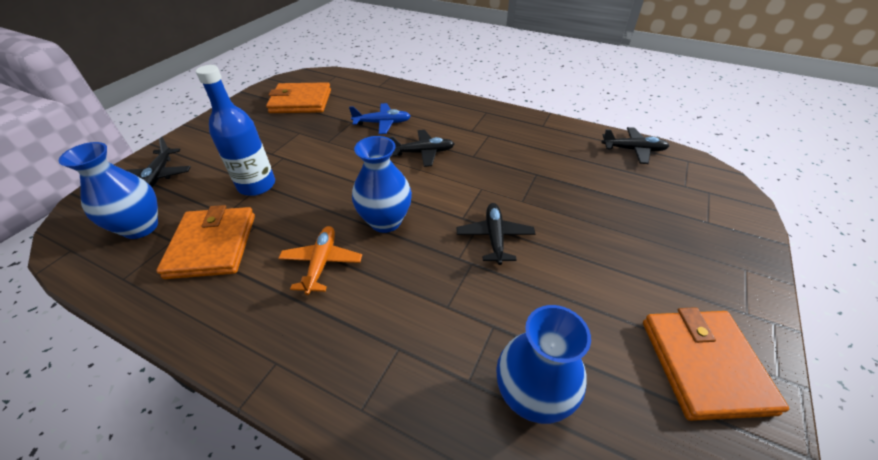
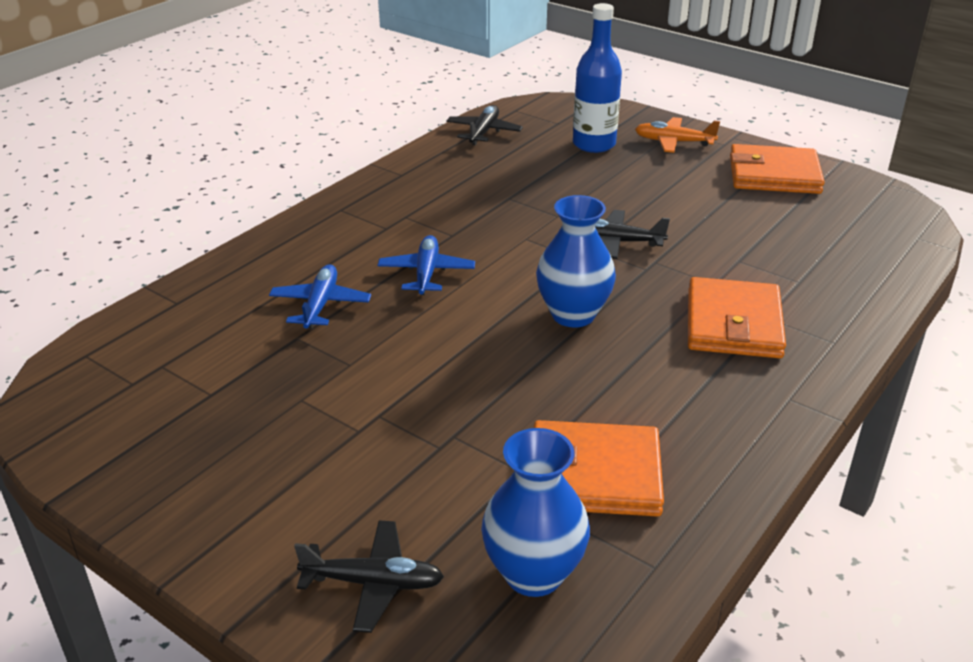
camera: 80 degrees left, 10 degrees down
(257, 185) = (453, 440): blue bottle -> blue bottle (594, 144)
(301, 101) = (174, 401): orange wallet -> orange wallet (733, 324)
(322, 263) = (643, 367): orange plane -> orange plane (673, 142)
(423, 153) = (426, 273): black plane -> blue plane
(531, 396) = (810, 253): blue vase -> none

